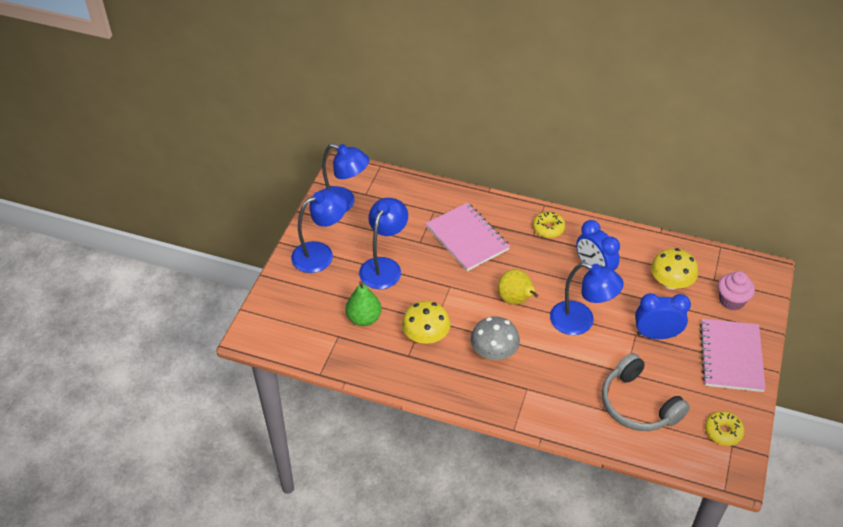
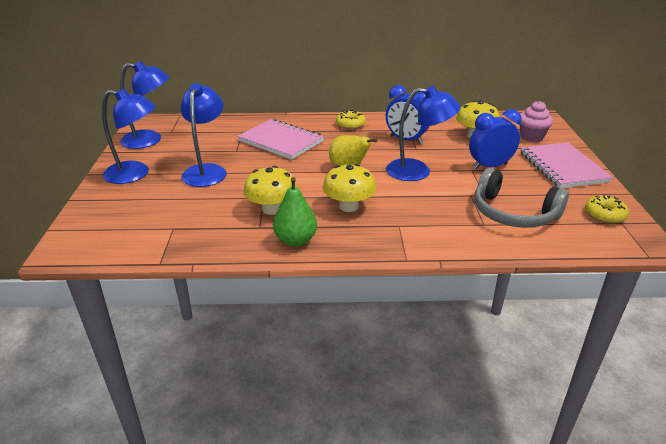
camera: 20 degrees left, 15 degrees down
(320, 254) = (135, 174): blue lamp -> blue lamp turned 60 degrees clockwise
(364, 318) = (198, 209): green pear -> green pear (295, 240)
(494, 352) = (348, 206): grey mushroom -> yellow mushroom

